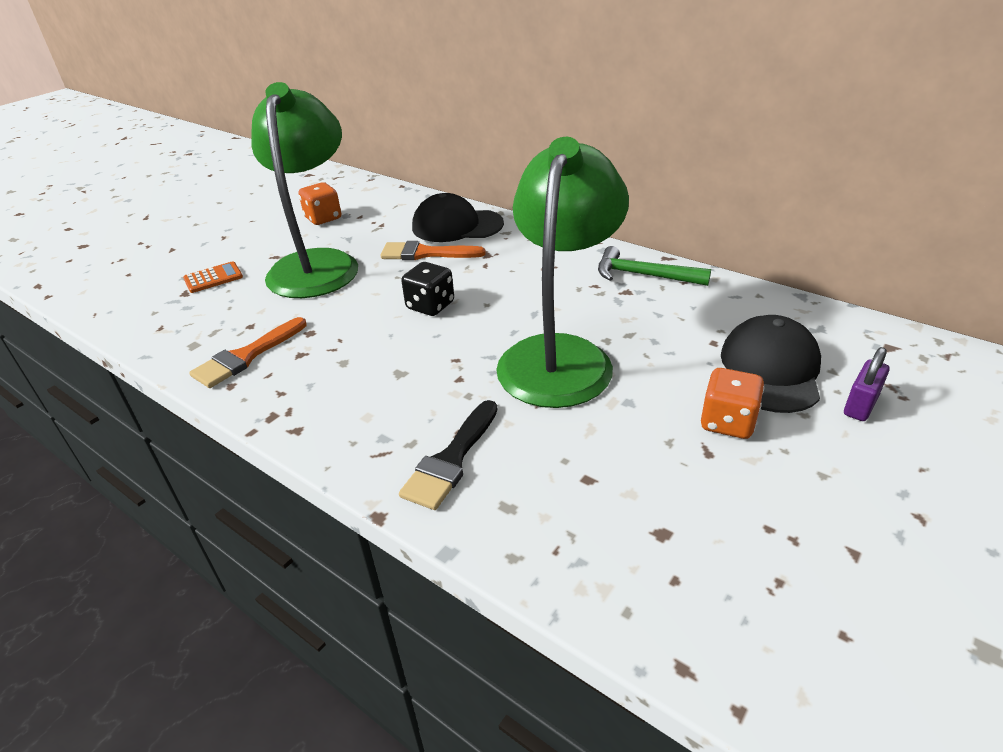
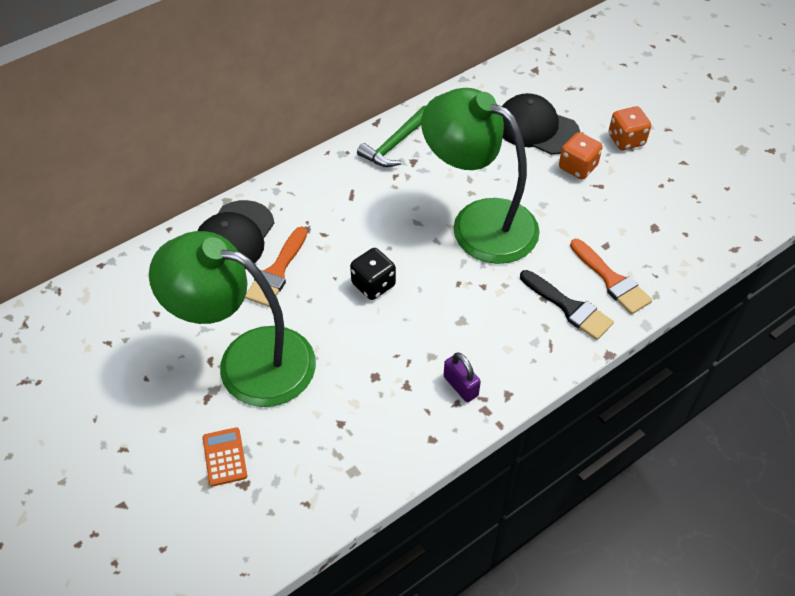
camera: 75 degrees left, 15 degrees up
(246, 356) = (392, 426): orange brush -> orange brush (611, 280)
(323, 218) = (139, 346): orange dice -> orange dice (626, 140)
(860, 405) = (582, 108): purple padlock -> purple padlock (460, 386)

